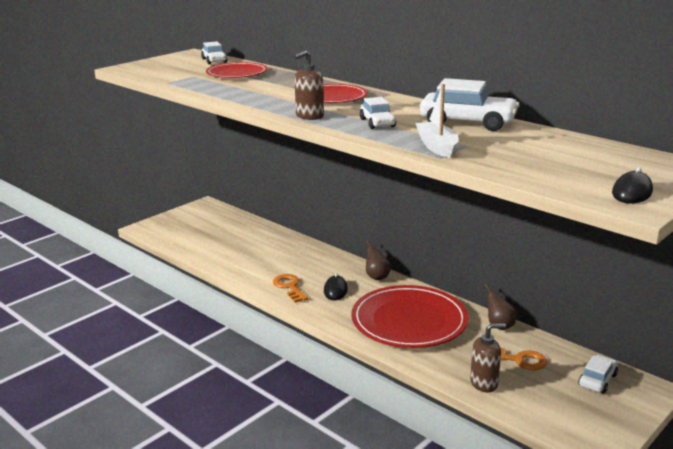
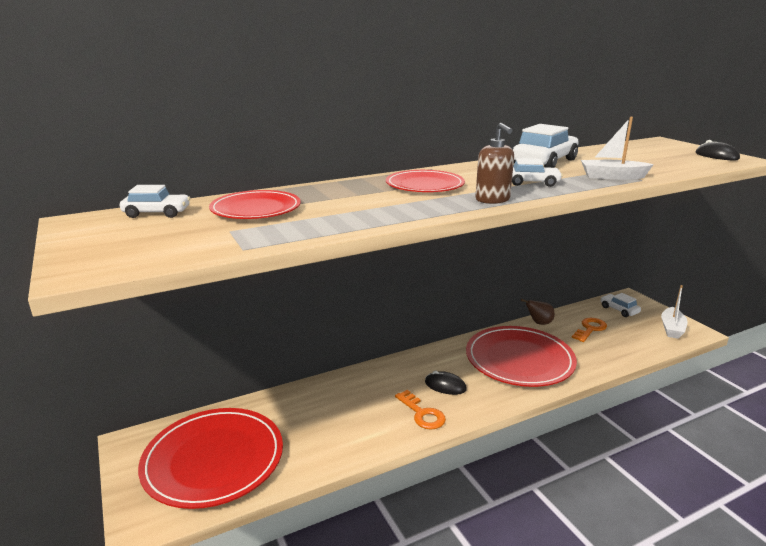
camera: 70 degrees left, 0 degrees up
(201, 230) = (213, 460): none -> red plate
(289, 287) = (422, 414): orange key -> orange key turned 120 degrees counterclockwise
(376, 277) = (430, 356): brown pear -> none
(484, 383) = (622, 351): brown soap dispenser -> none
(586, 424) = (672, 328): none -> white boat

